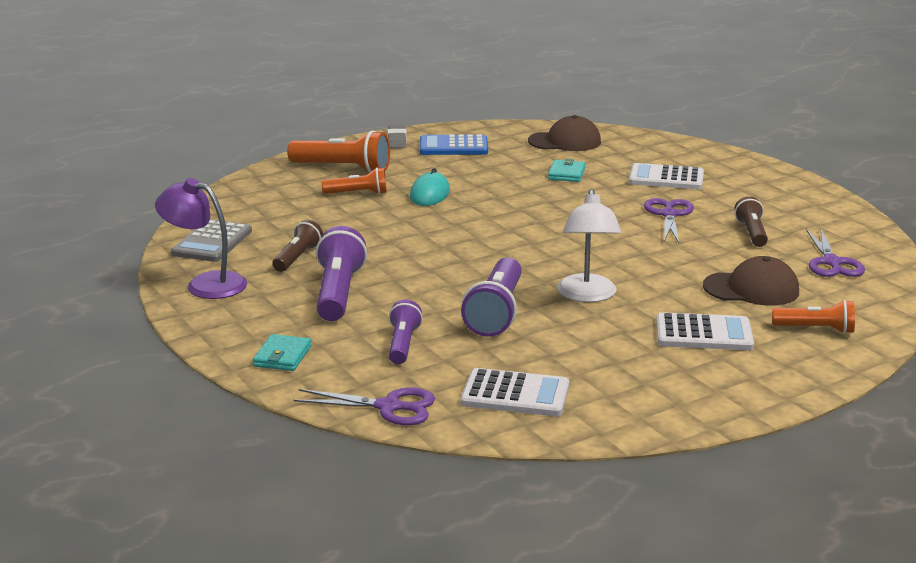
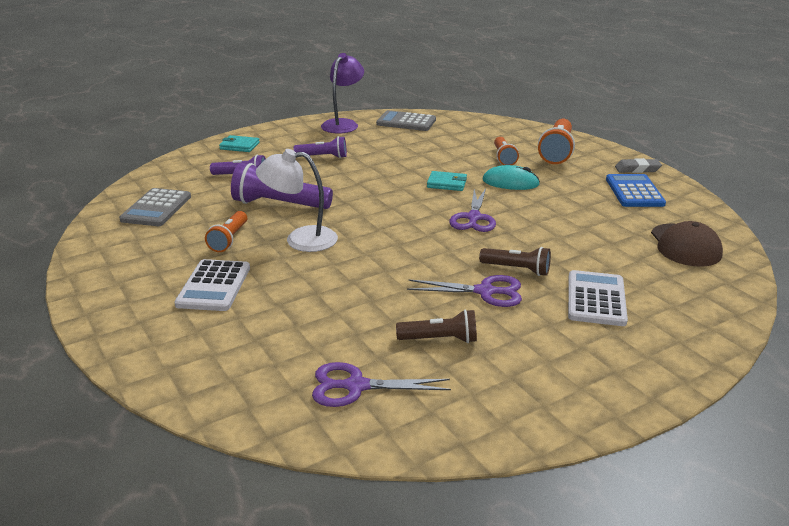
camera: 90 degrees right, 5 degrees up
(298, 258) = (381, 144): brown flashlight -> brown flashlight (517, 269)
(338, 293) = (323, 157): purple flashlight -> purple flashlight, size x0.61
(389, 407) = (163, 173): purple scissors -> purple scissors (473, 218)
(515, 394) = (156, 208): white calculator -> grey calculator
(566, 174) = (585, 242): turquoise wallet -> turquoise wallet (446, 183)
(751, 289) = (297, 321): brown cap -> none
(815, 329) = (199, 348): orange flashlight -> orange flashlight (229, 239)

